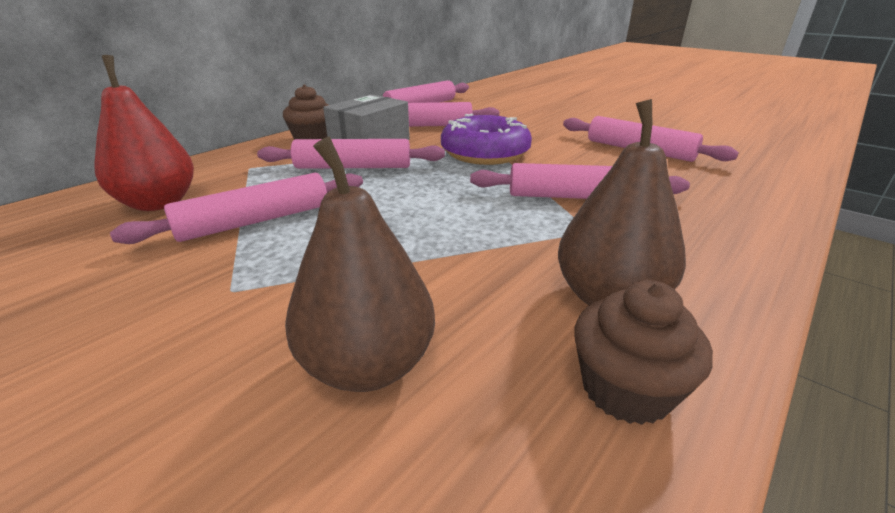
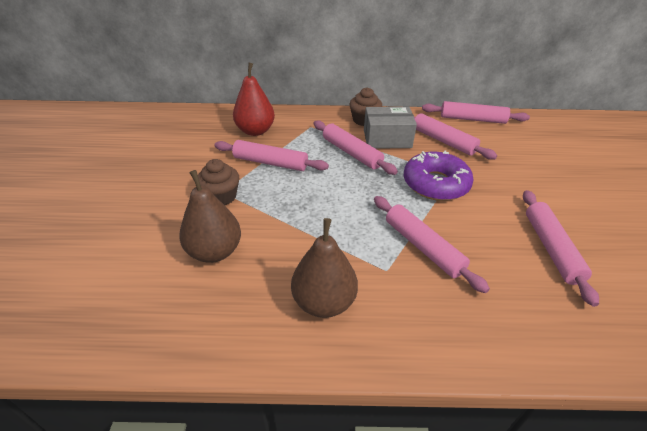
camera: 50 degrees right, 10 degrees up
(626, 389) = (261, 330): brown cupcake -> brown cupcake (221, 197)

